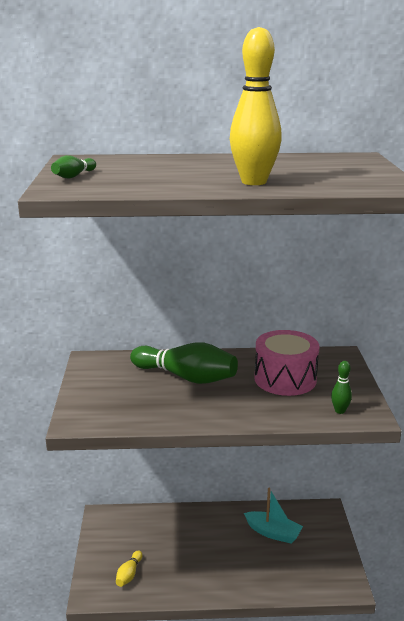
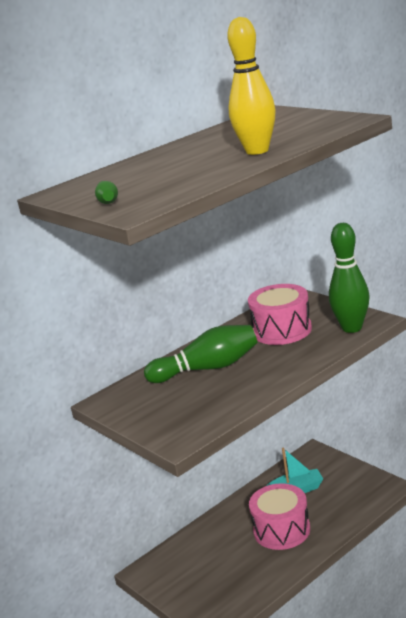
camera: 35 degrees left, 0 degrees up
(129, 574) = (226, 590): yellow bowling pin -> none
(222, 558) = (282, 530): none -> pink drum
(340, 411) = (352, 328): green bowling pin -> green bowling pin, size x2.19

